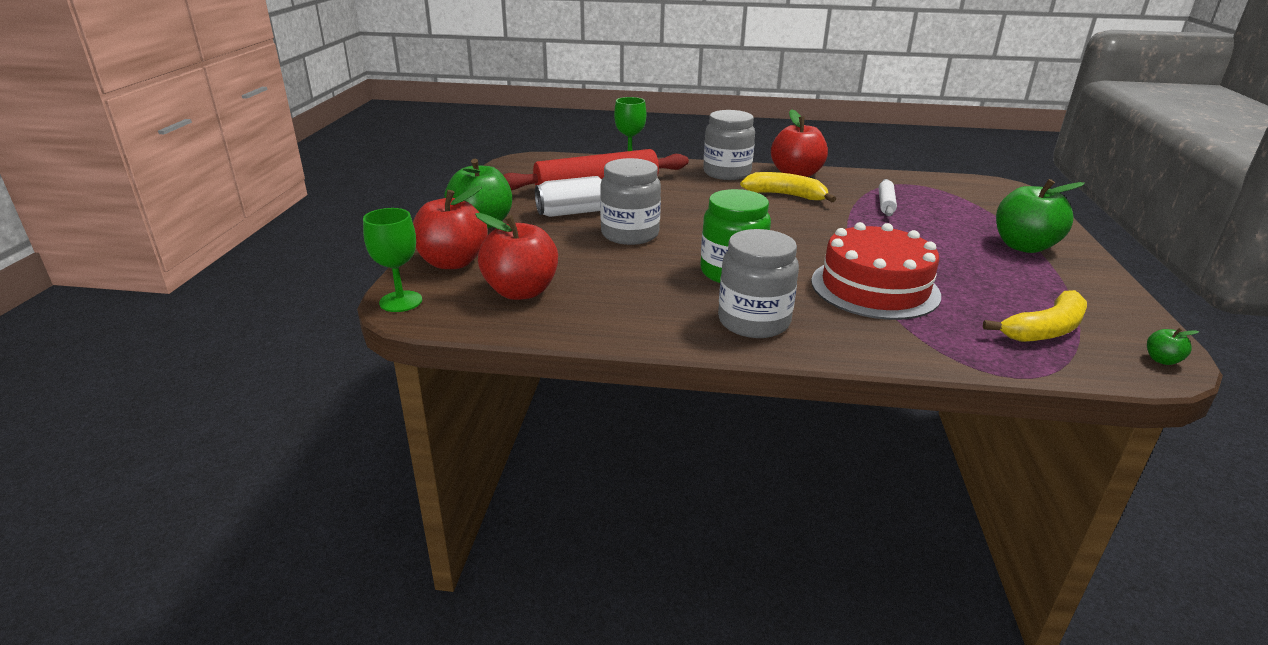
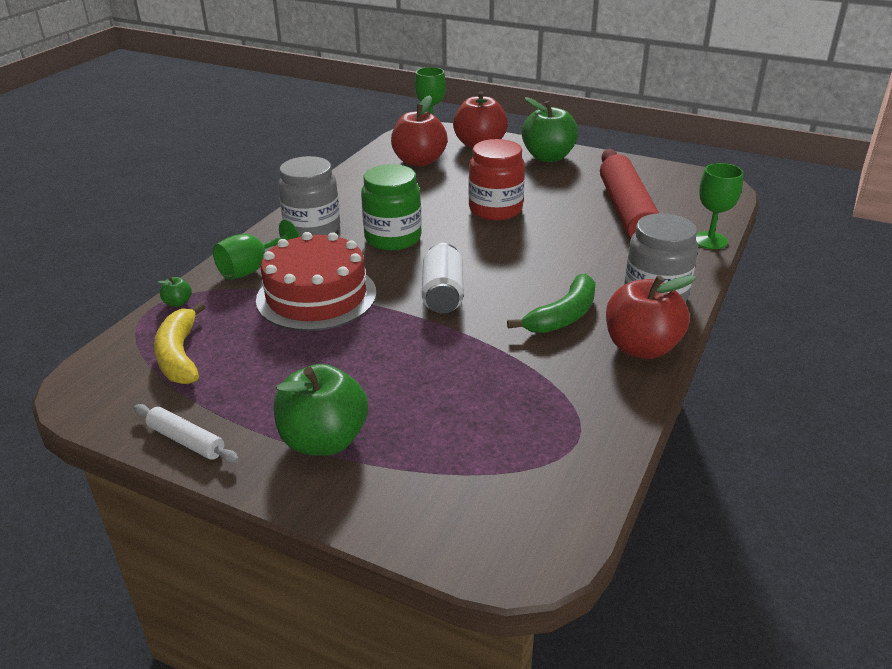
camera: 110 degrees right, 5 degrees up
(572, 212) = (558, 192): white can -> white can (442, 294)
(630, 234) = (495, 209): grey jar -> red jar
(786, 195) = (563, 316): yellow banana -> green banana
(873, 336) = (251, 269): none -> green goblet
(885, 203) = (507, 384): white rolling pin -> white rolling pin (186, 441)
(1162, 360) = (83, 395): green apple -> green apple (178, 303)

